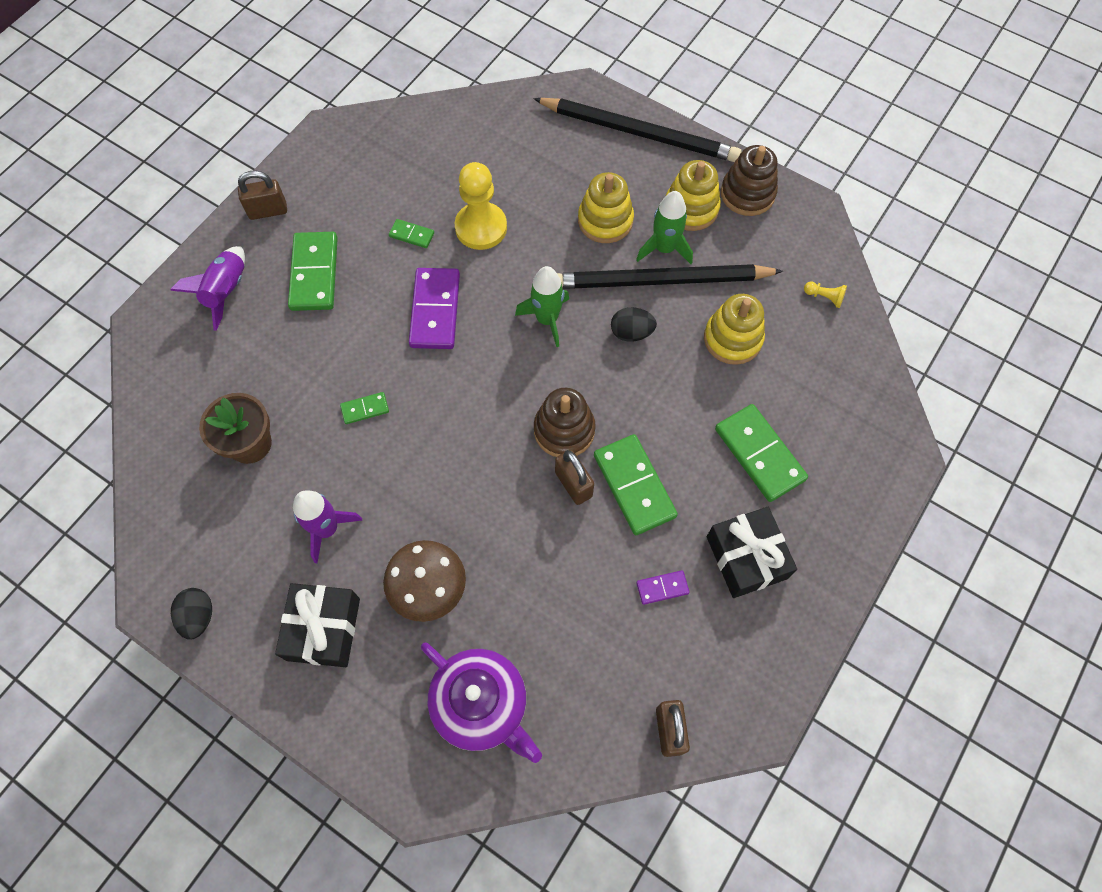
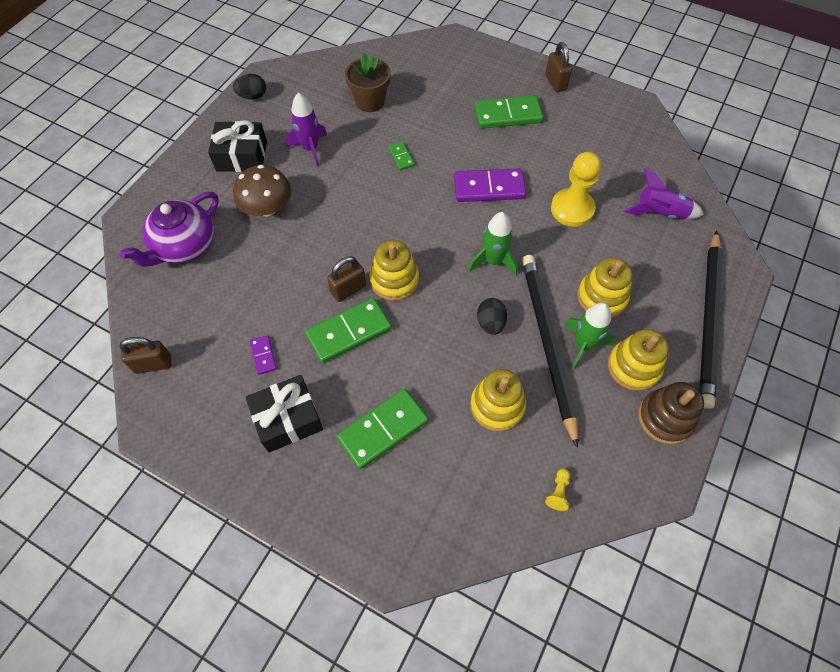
camera: 85 degrees right, 5 degrees down
(226, 291) = (484, 72): purple rocket -> purple rocket (660, 213)
(411, 235) = (554, 166): green domino -> none
(564, 430) = (394, 280): brown stacking toy -> yellow stacking toy

